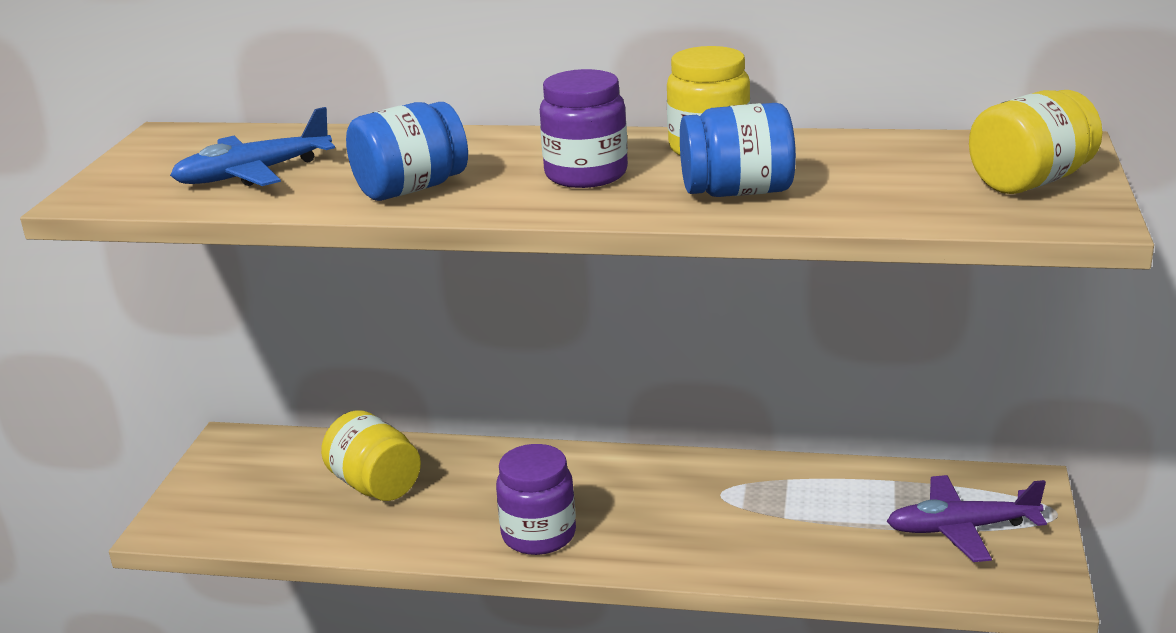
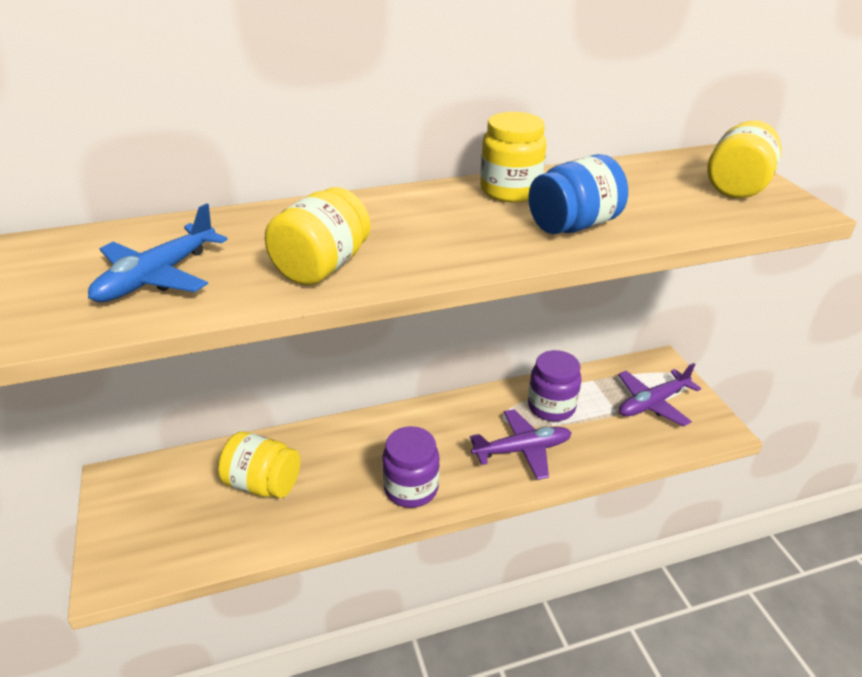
camera: 30 degrees left, 10 degrees up
(411, 189) = (322, 267): blue jar -> yellow jar
(586, 174) = (448, 228): purple jar -> purple jar (551, 406)
(715, 533) = (522, 450): none -> purple plane

